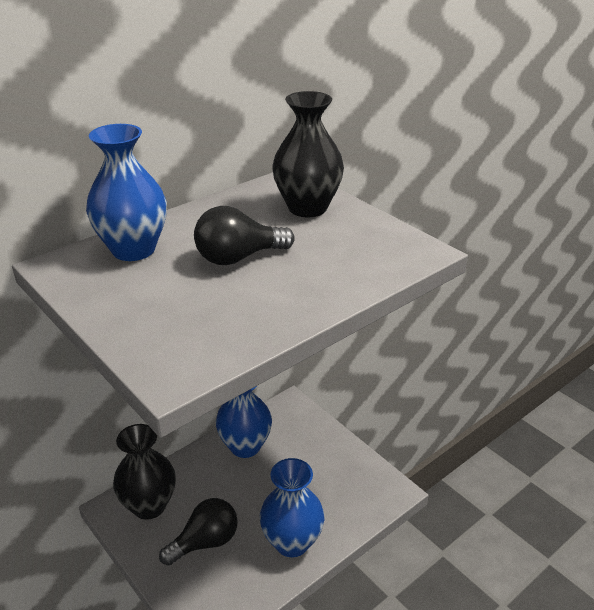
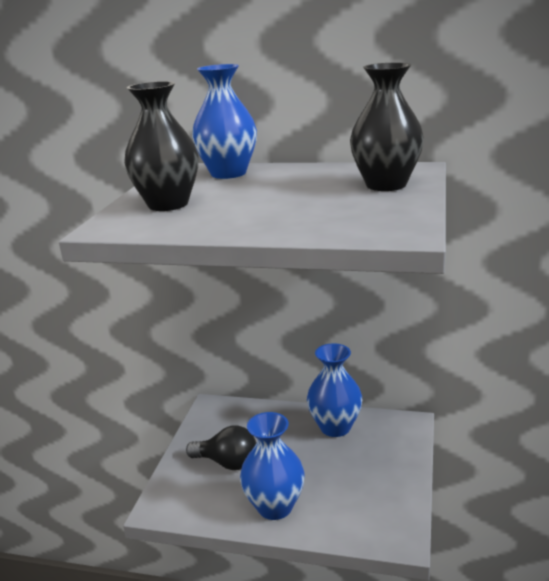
camera: 55 degrees right, 10 degrees down
(149, 505) = (229, 419): black vase -> black vase (168, 204)
(238, 257) = (271, 194): black light bulb -> none

